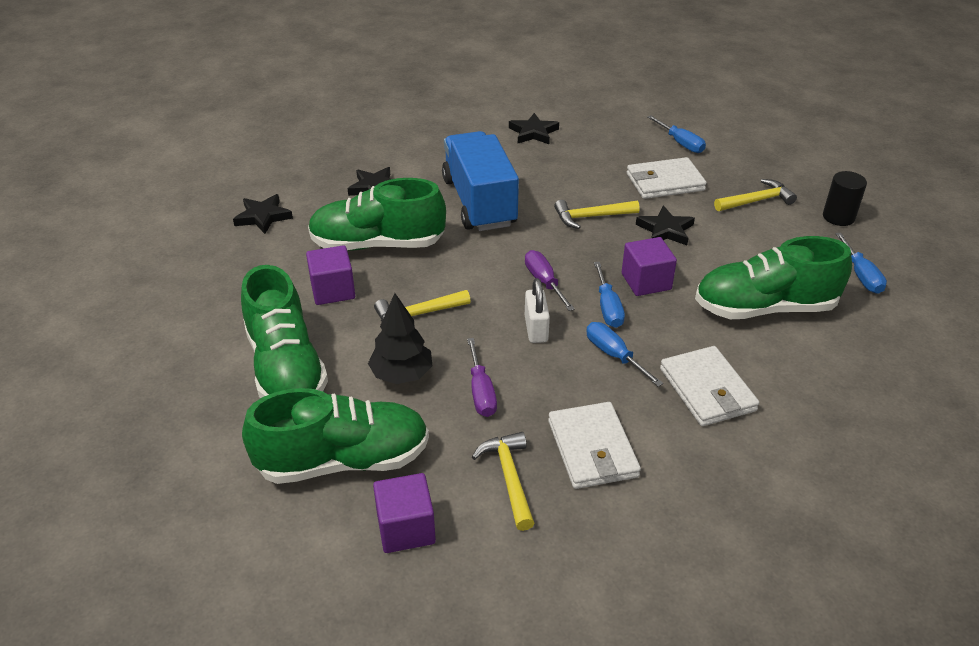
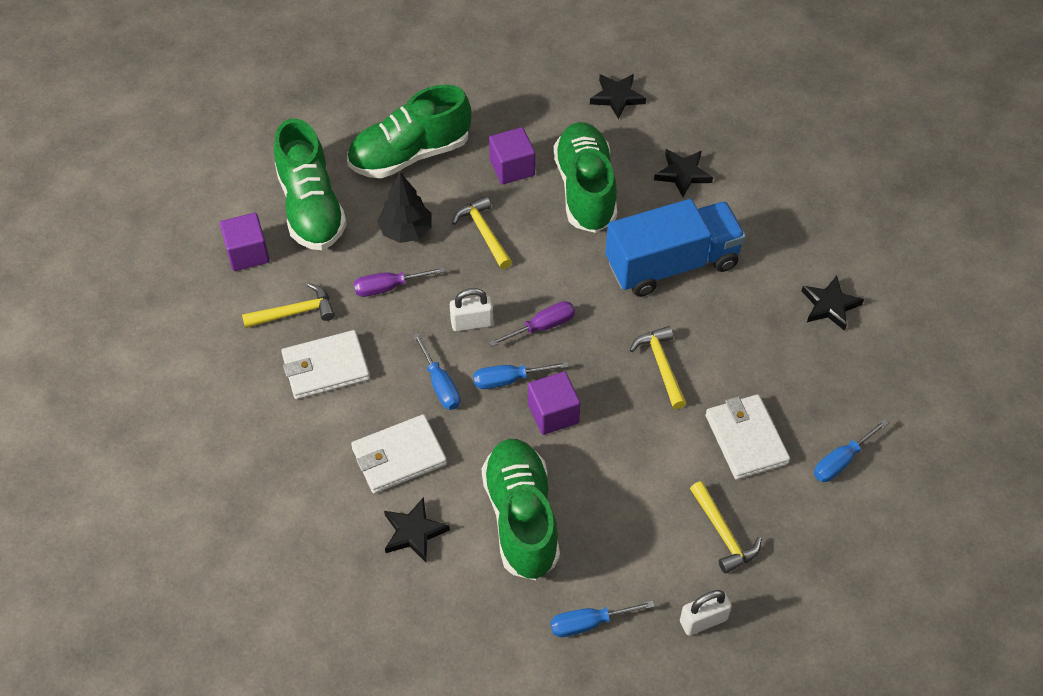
camera: 85 degrees right, 15 degrees up
(614, 355) = (440, 384): blue screwdriver -> blue screwdriver turned 105 degrees clockwise
(665, 230) = (647, 435): black star -> black star (414, 532)
(838, 217) = (703, 620): black cylinder -> white padlock

